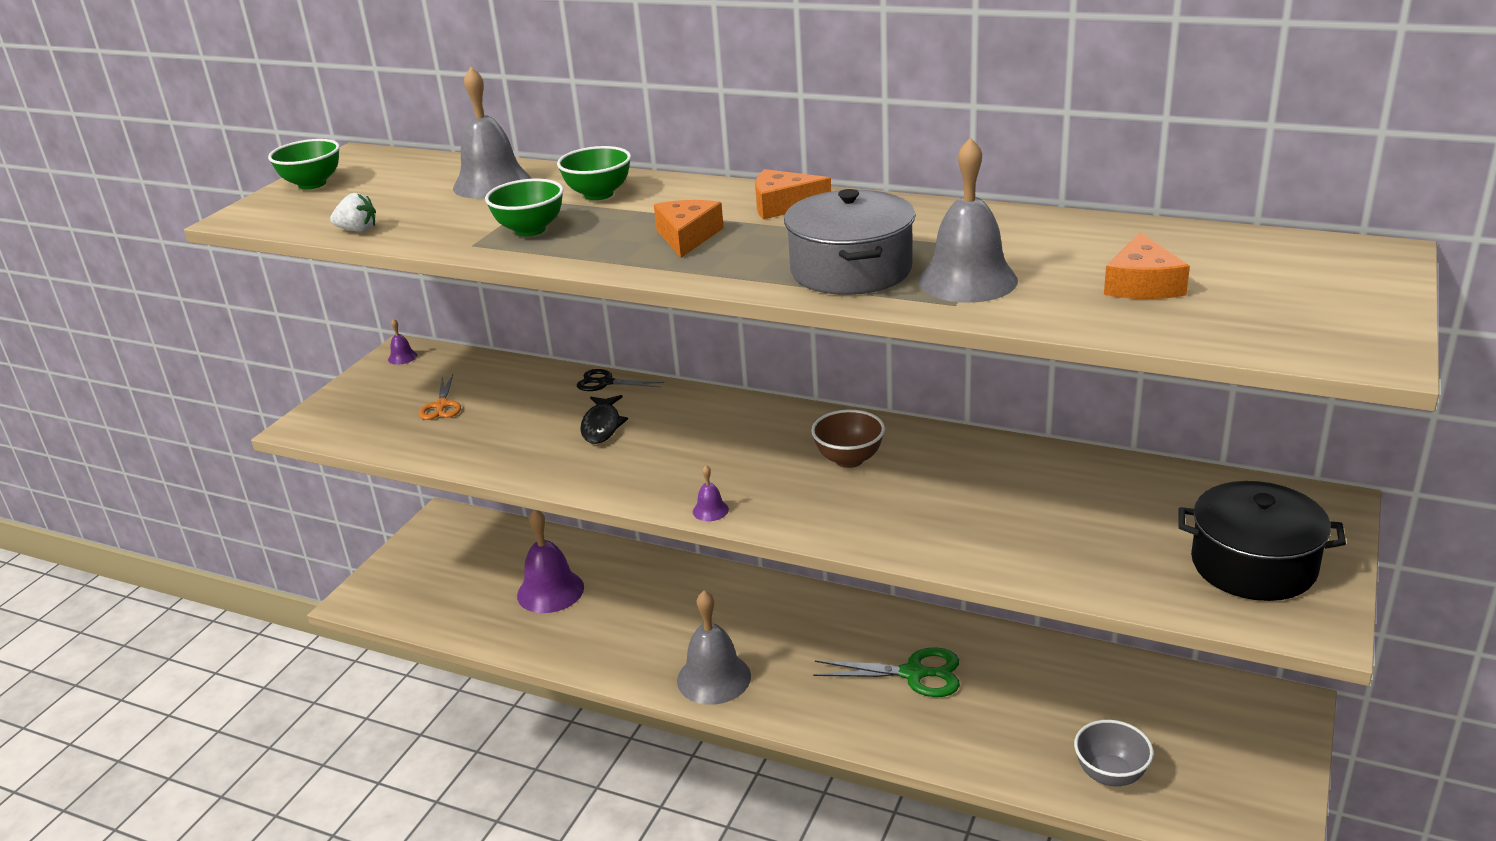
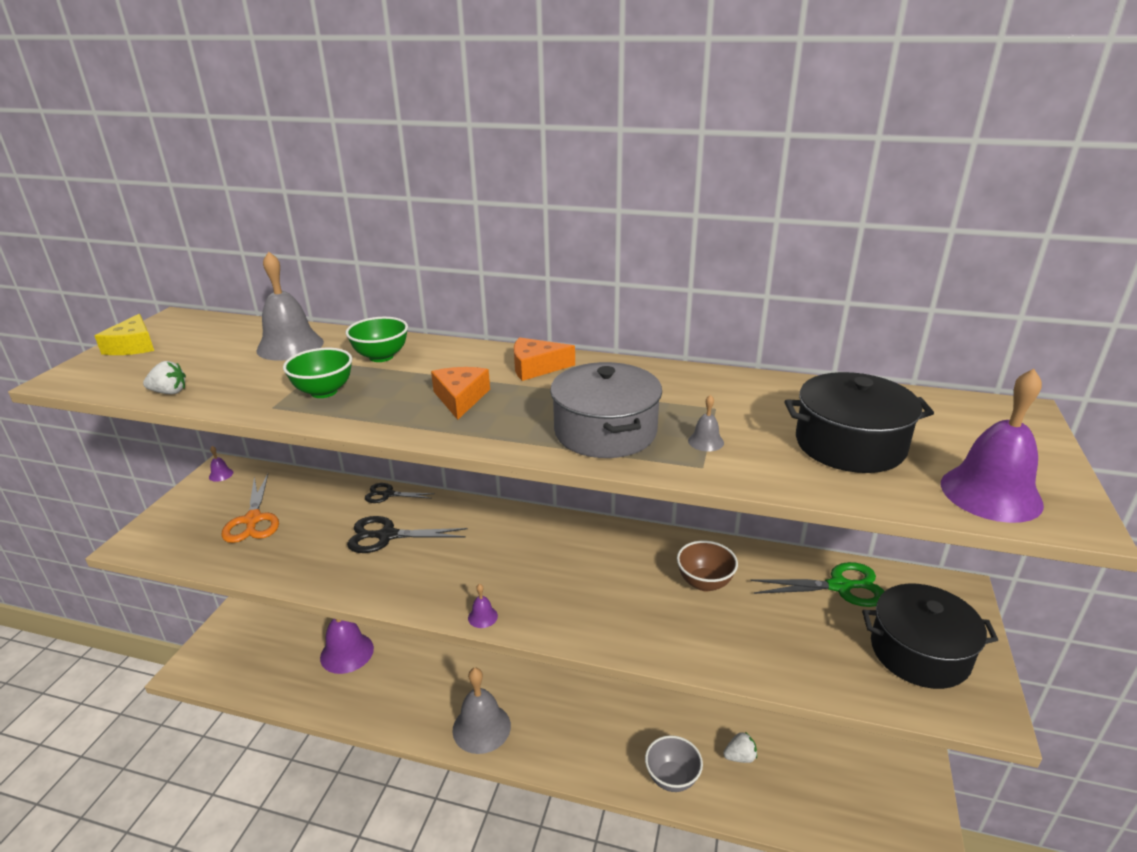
camera: 10 degrees left, 0 degrees up
(312, 184) = (133, 346): green bowl -> yellow cheese
(441, 406) = (253, 520): orange scissors -> orange scissors, size x1.58
(602, 426) = (387, 536): black fish -> black scissors
(849, 459) = (588, 562): brown bowl -> brown bowl (704, 583)
(913, 674) = (635, 713): green scissors -> green scissors (839, 586)
(967, 280) = (706, 441): grey bell -> grey bell, size x0.43
(1044, 727) = (740, 757): none -> white strawberry
(1110, 774) = (796, 799): grey bowl -> grey bowl (672, 778)
(1142, 285) = (850, 444): orange cheese -> black pot
(1291, 332) = (990, 493): none -> purple bell

